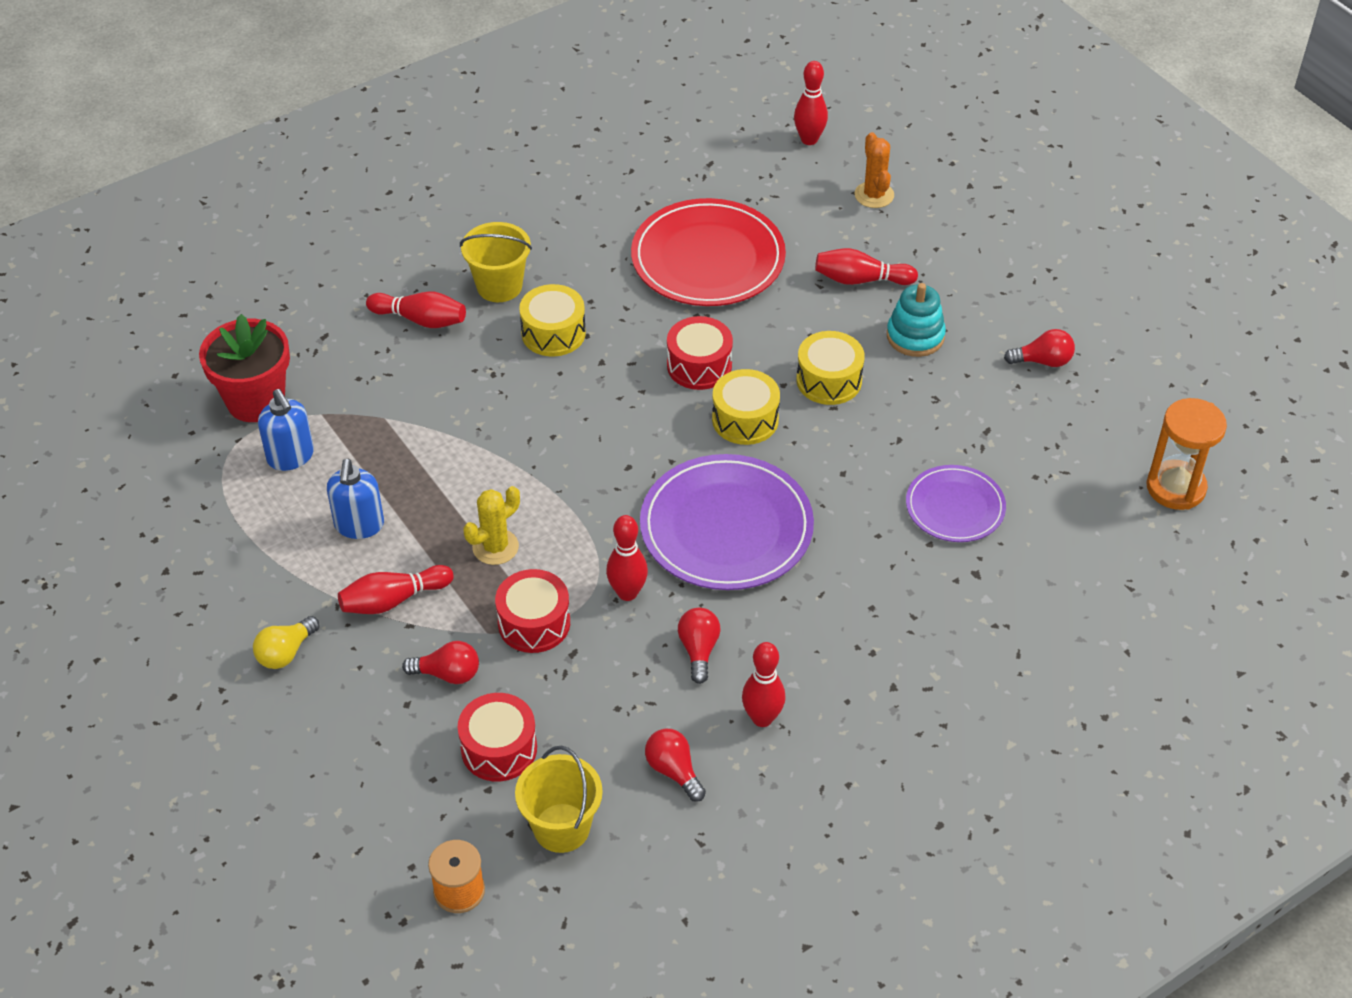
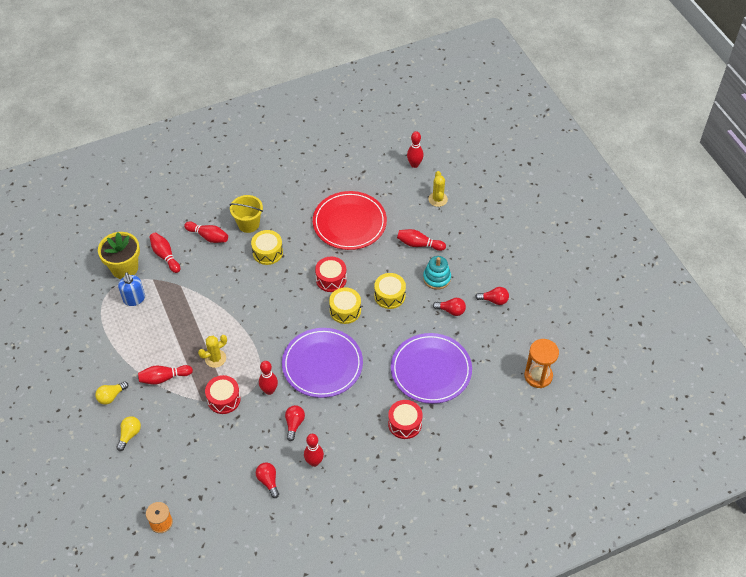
camera: 10 degrees right, 5 degrees up
(256, 401) = (124, 268): red flower pot -> yellow flower pot
(338, 367) = (165, 256): none -> red bowling pin
(345, 723) = (129, 435): none -> yellow light bulb
(359, 525) = (157, 338): blue soap dispenser -> none
(447, 674) = (180, 418): red light bulb -> red light bulb (451, 310)
(499, 749) = (194, 458): red drum -> red drum (404, 424)
(561, 828) = (212, 500): yellow bucket -> none
(874, 195) = (438, 199): orange cactus -> yellow cactus
(955, 507) = (431, 370): purple plate -> purple plate, size x1.72

